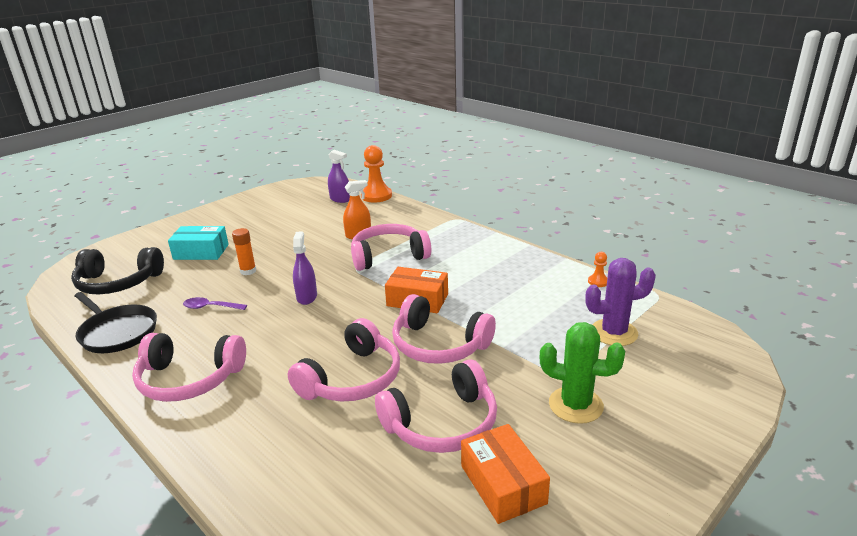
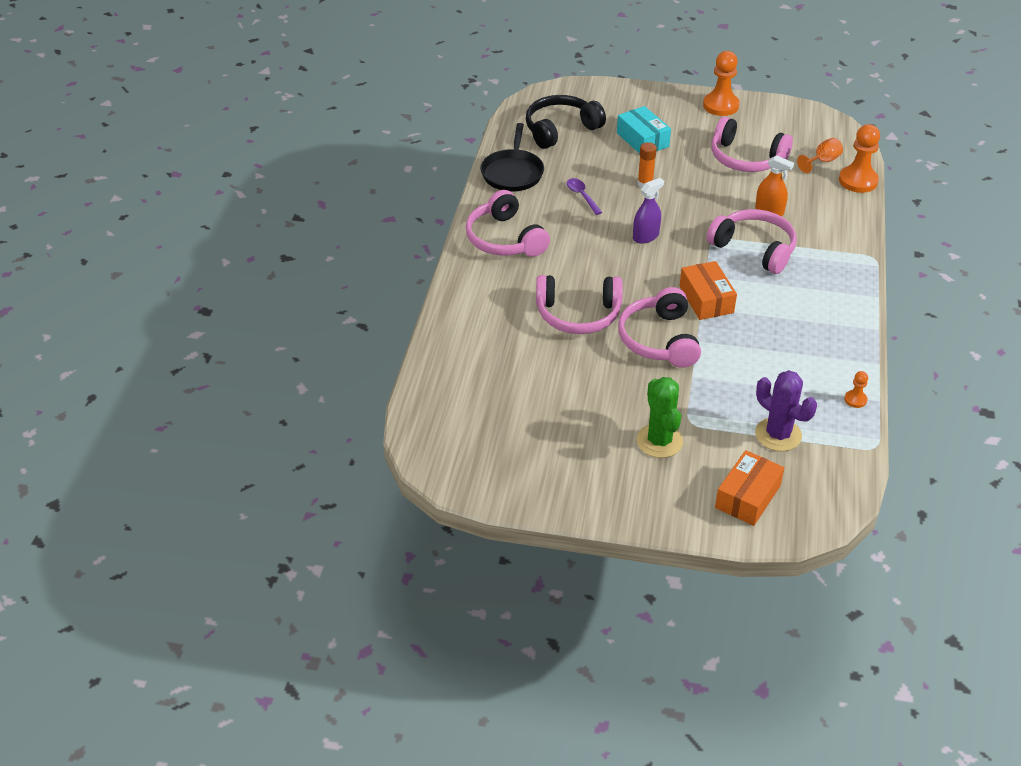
camera: 55 degrees right, 15 degrees up
(118, 283) = (560, 129): black headphones -> black headphones turned 90 degrees clockwise
(226, 209) = (720, 105): none -> orange pawn
(340, 199) = (822, 161): purple spray bottle -> orange goblet
(442, 423) = (576, 381): pink headphones -> pink headphones (746, 158)
(503, 484) = (549, 432): orange box -> orange box (747, 497)

